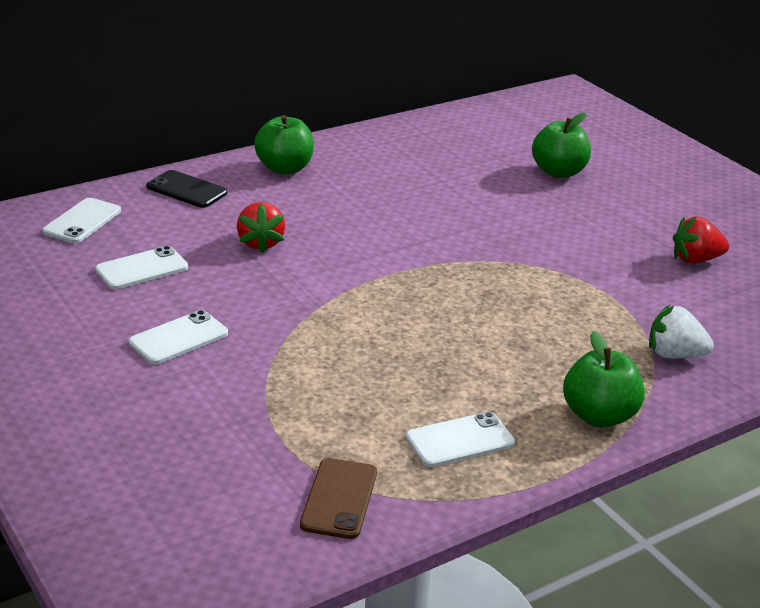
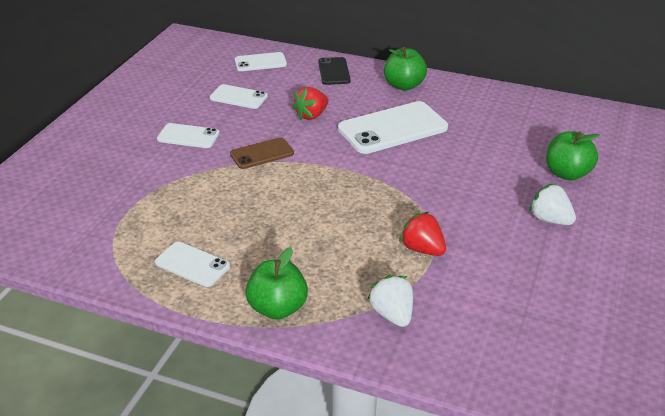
camera: 55 degrees right, 5 degrees up
(339, 498) = (97, 246): brown phone -> brown phone (262, 154)
(359, 212) = (392, 128): none -> white phone
(618, 214) = (550, 219): none -> white strawberry
(695, 260) = (539, 278): red strawberry -> red strawberry (422, 249)

